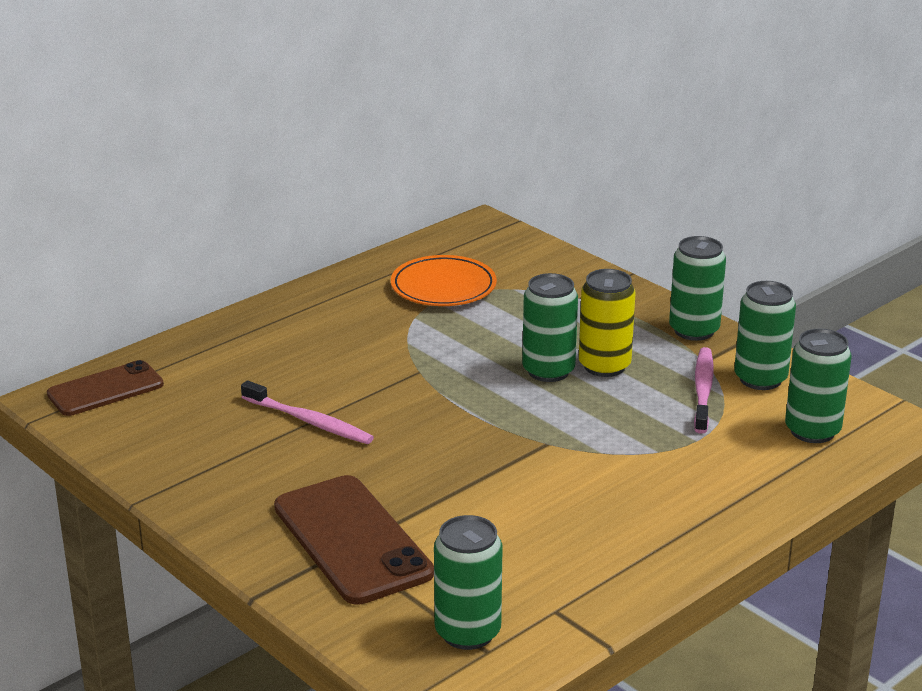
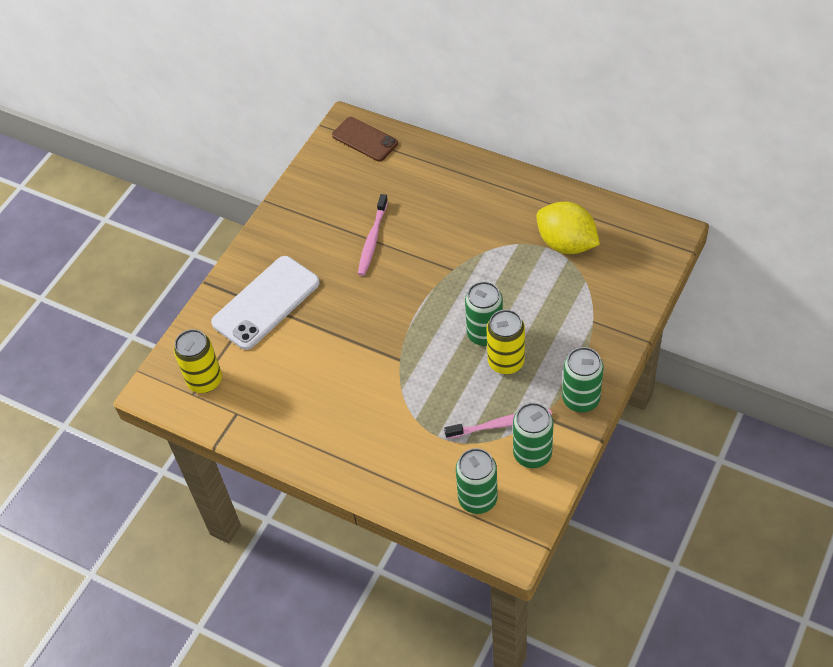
camera: 75 degrees right, 25 degrees up
(352, 540) = (266, 303): brown phone -> white phone
(443, 287) = (566, 244): orange plate -> yellow lemon
(467, 632) = (205, 380): green can -> yellow can

